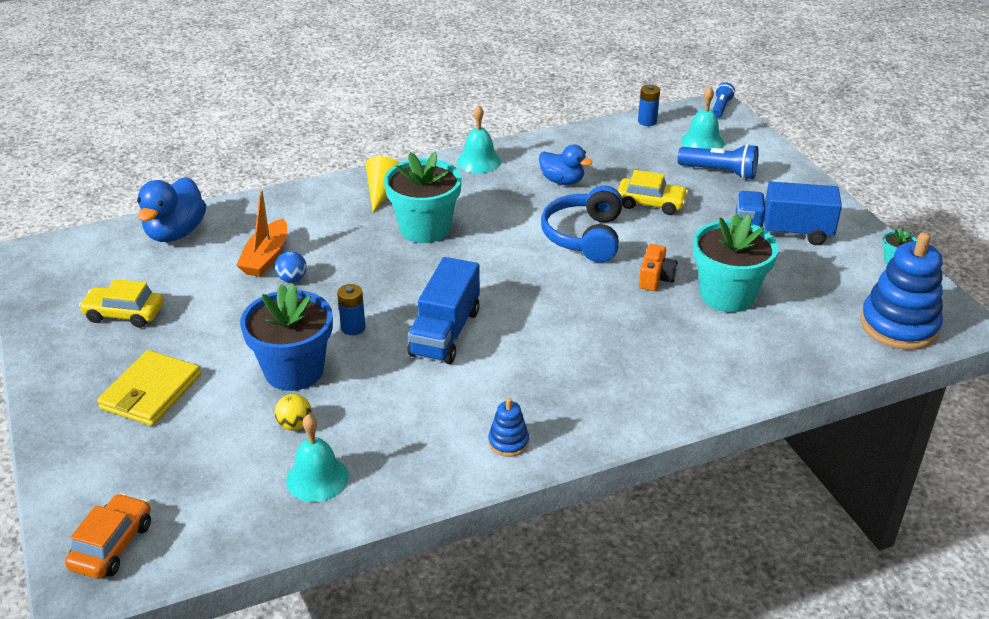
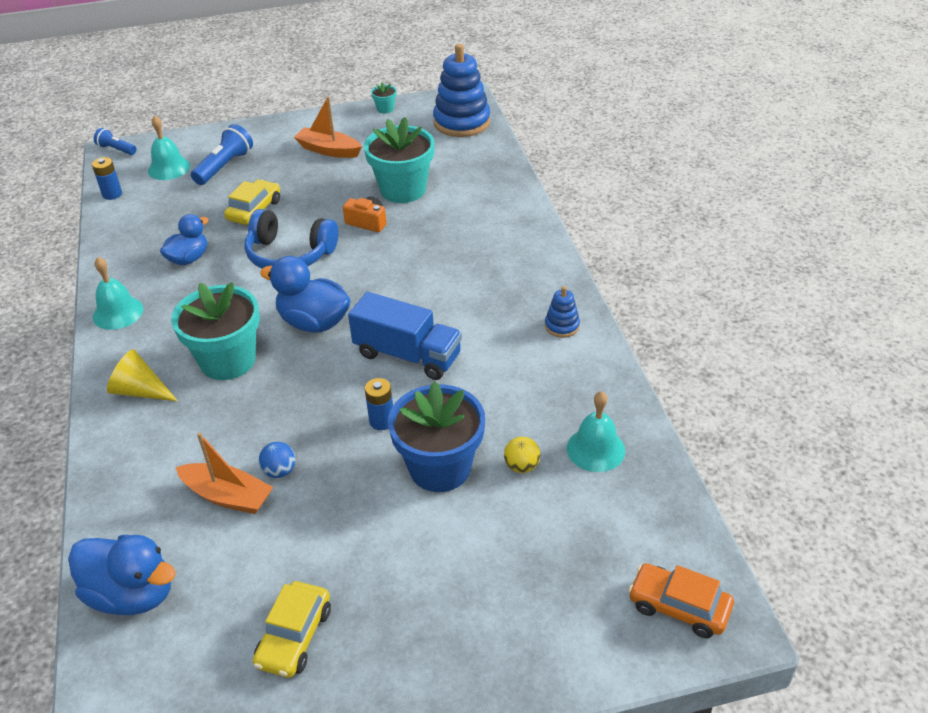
camera: 80 degrees left, 5 degrees up
(151, 392) = (450, 594): yellow wallet -> none
(484, 267) = (314, 322): none -> blue duck
(782, 232) = (328, 150): blue truck -> orange boat

